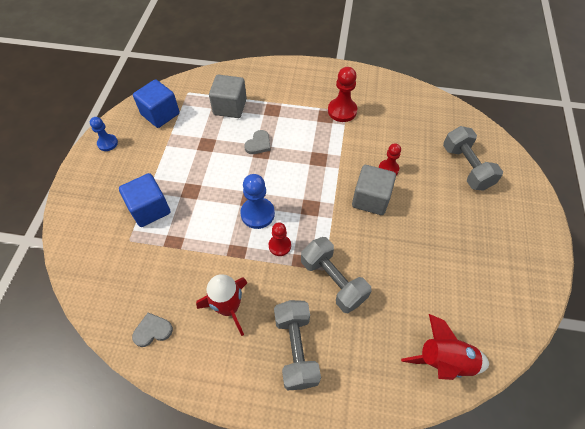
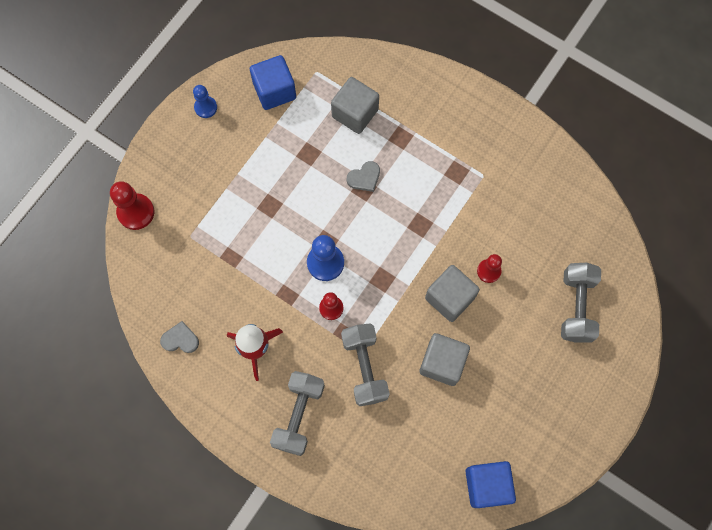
camera: 25 degrees right, 15 degrees up
(150, 209) = (221, 210): blue cube -> blue cube (487, 485)
(342, 111) = (479, 173): red pawn -> red pawn (136, 212)
(394, 249) = (442, 363): none -> grey cube
(444, 360) = (425, 488): red rocket -> none

